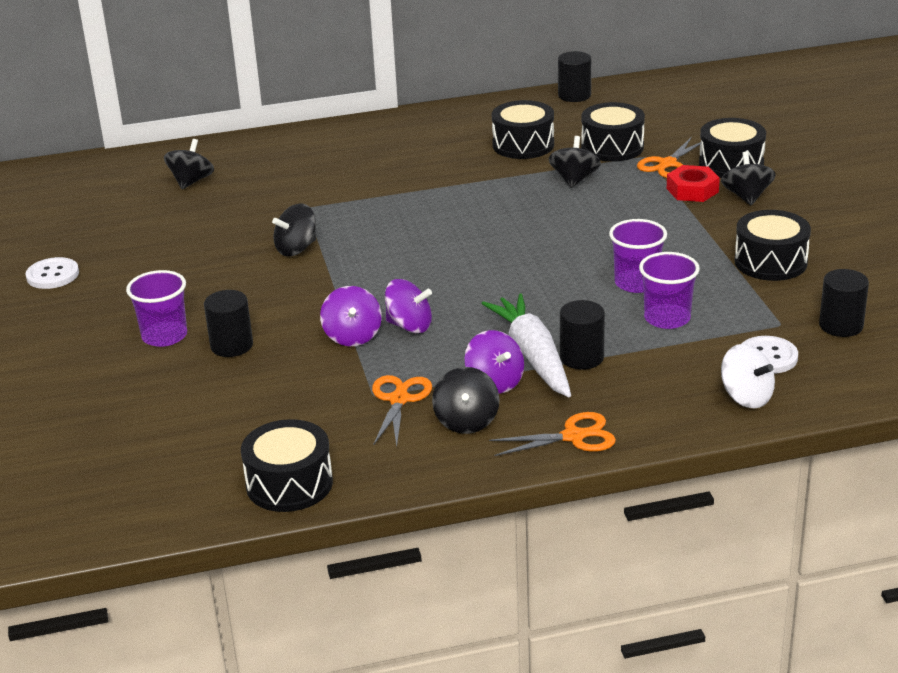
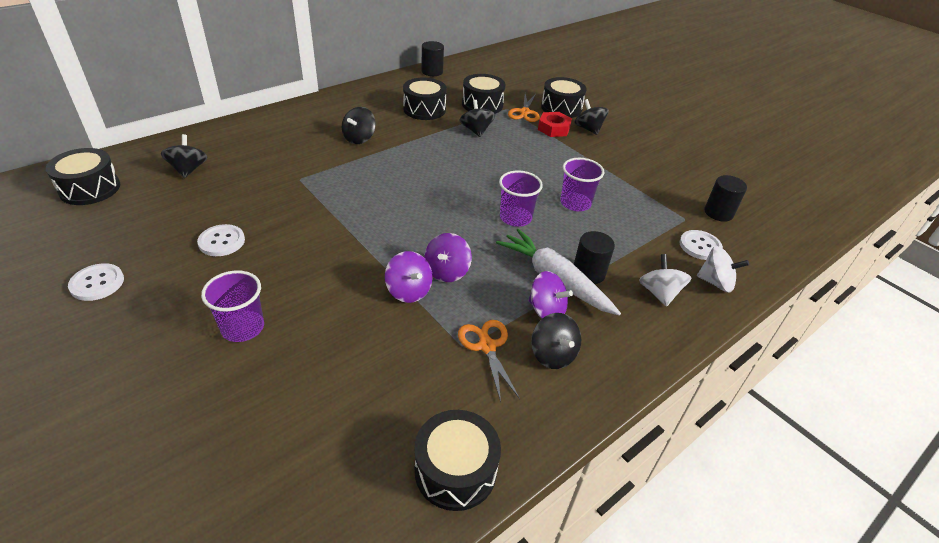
camera: 30 degrees left, 10 degrees up
(187, 258) = (221, 241): none -> white button
(231, 346) = (311, 324): black cylinder -> none
(296, 249) = (313, 217): black spinning top -> black spinning top (359, 138)
(409, 326) = (447, 271): purple spinning top -> purple spinning top turned 120 degrees clockwise
(573, 436) = (638, 348): orange scissors -> none
(655, 393) = (659, 293): none -> white spinning top
(667, 318) = (616, 228): purple cup -> purple cup (515, 218)
(770, 262) = (640, 173): black drum -> black drum (90, 188)

